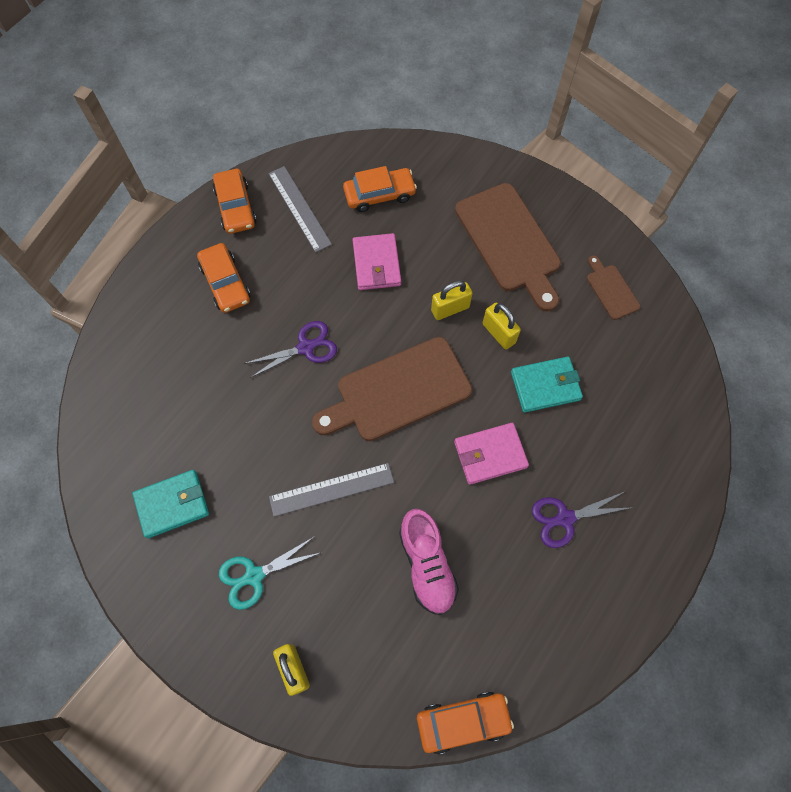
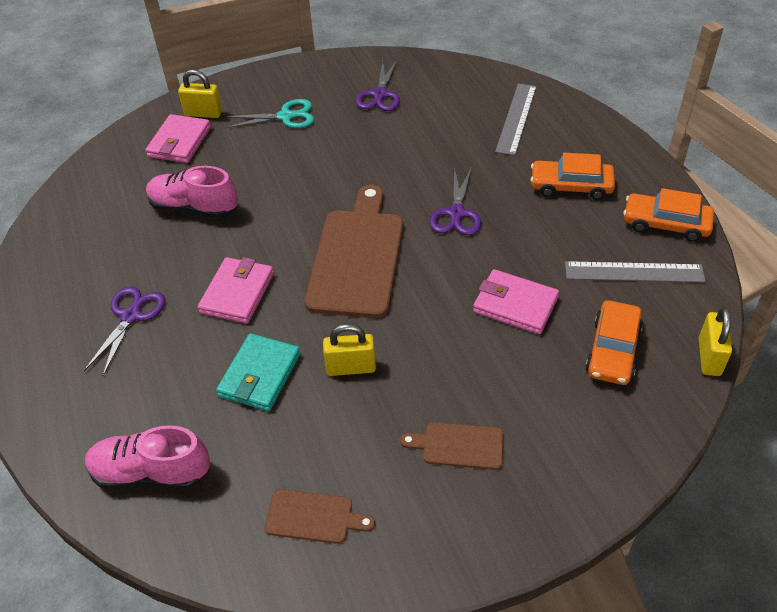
camera: 125 degrees right, 20 degrees down
(172, 504) = (380, 95): turquoise wallet -> purple scissors
(254, 575) = (285, 116): turquoise scissors -> turquoise scissors turned 75 degrees clockwise
(331, 489) = (309, 179): grey ruler -> grey ruler (516, 118)
(351, 657) = (179, 142): none -> pink wallet
(450, 309) = (413, 340): yellow padlock -> yellow padlock (709, 357)
(463, 721) = (75, 179): orange car -> none
(509, 242) = (458, 445): brown cutting board -> brown cutting board, size x0.48
(658, 398) = (151, 473): none -> pink shoe

